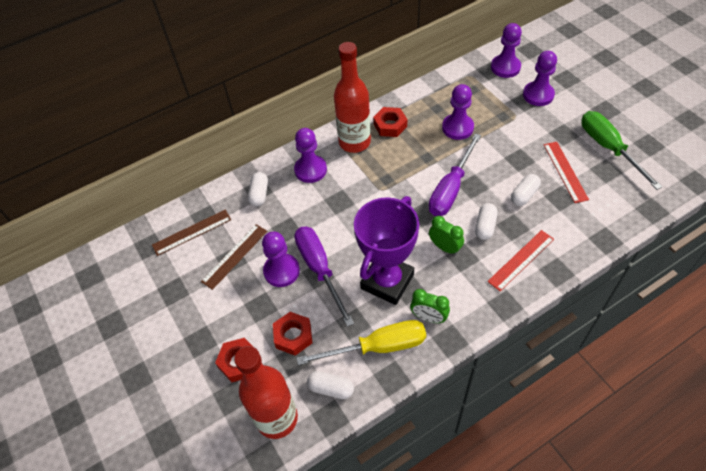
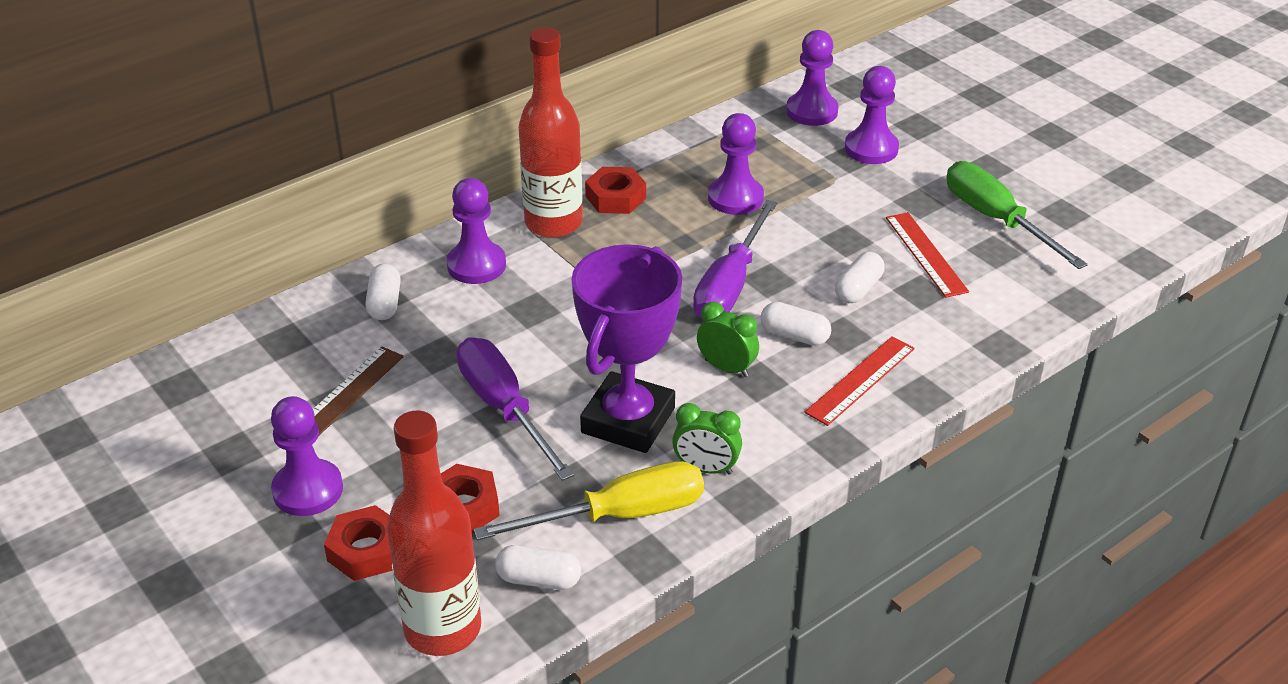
camera: 10 degrees left, 15 degrees down
(192, 232) = (262, 364): brown ruler -> none
(281, 271) = (434, 414): purple pawn -> purple pawn (308, 490)
(485, 226) = (794, 335): white capsule -> white capsule turned 75 degrees counterclockwise

